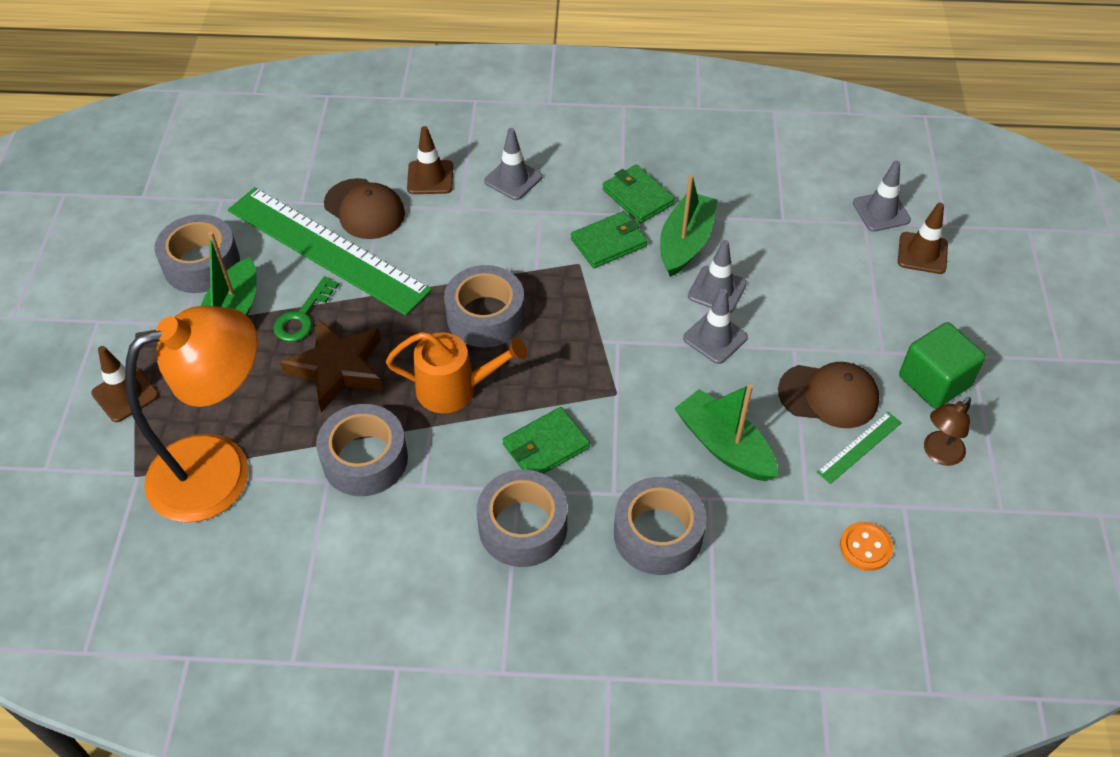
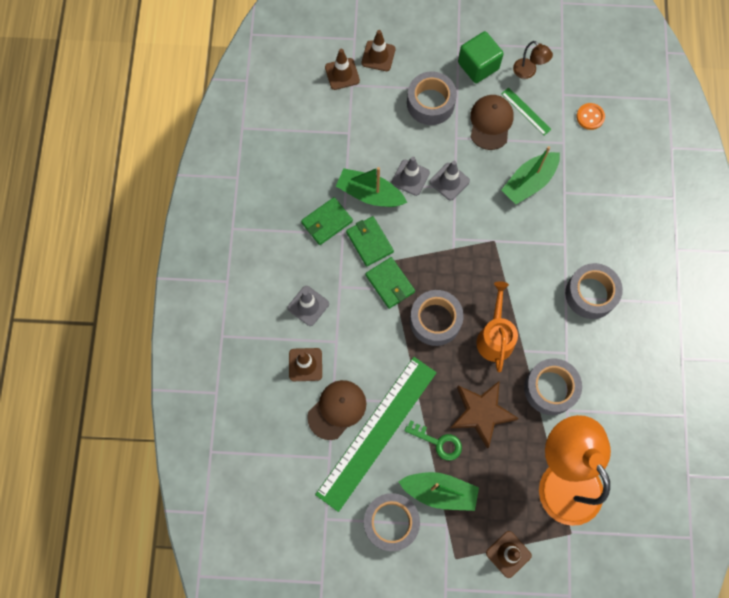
camera: 90 degrees left, 20 degrees up
(546, 446) = (535, 282): green wallet -> green wallet (390, 283)
(658, 534) = (590, 221): grey tape -> grey tape (430, 103)
(881, 211) = (342, 74): grey traffic cone -> brown traffic cone

